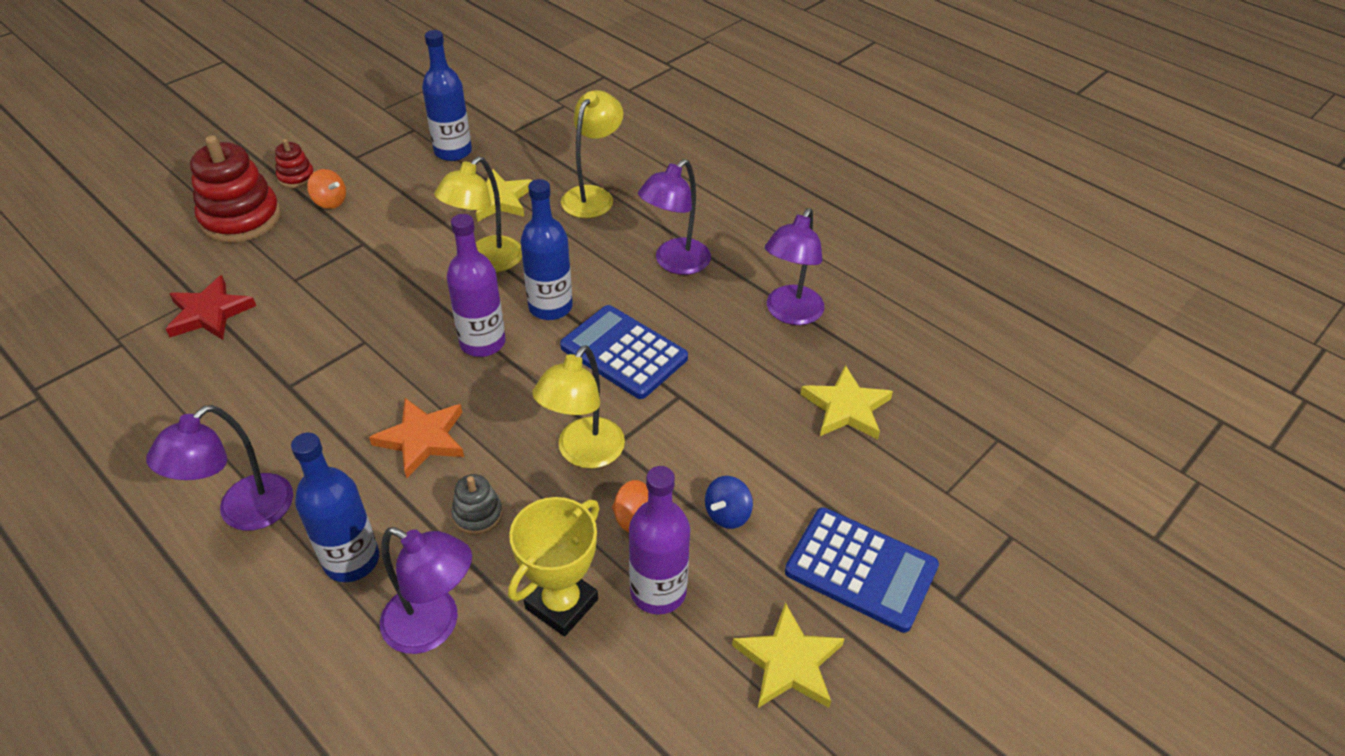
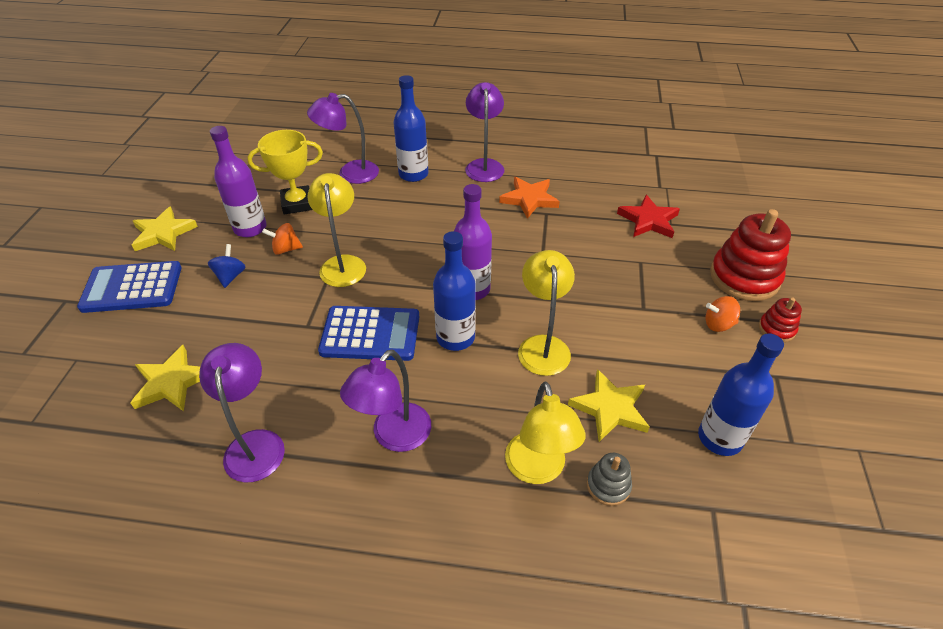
camera: 145 degrees right, 0 degrees up
(422, 439) = (441, 227): orange star -> orange star (529, 199)
(477, 514) = (373, 213): grey stacking toy -> grey stacking toy (608, 486)
(561, 604) = (297, 203): yellow trophy -> yellow trophy turned 75 degrees clockwise
(675, 263) = (394, 436): purple lamp -> purple lamp turned 150 degrees counterclockwise

